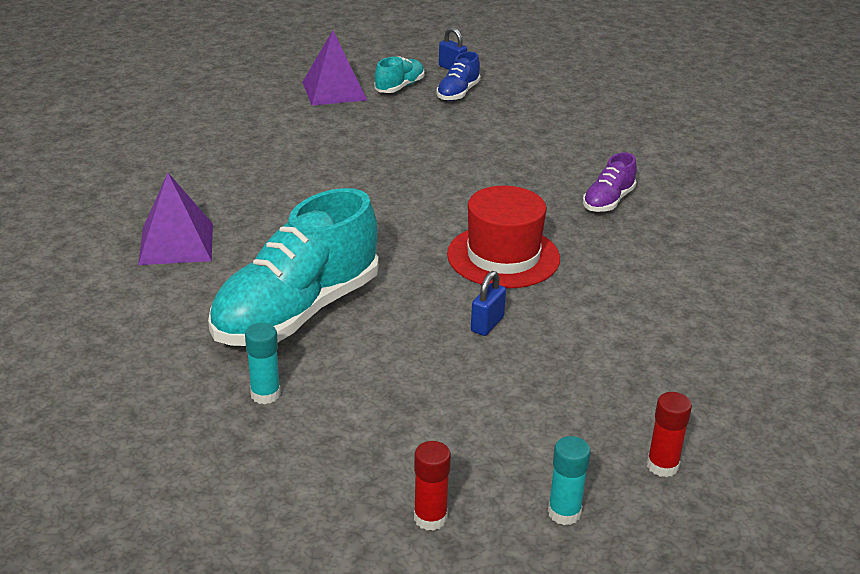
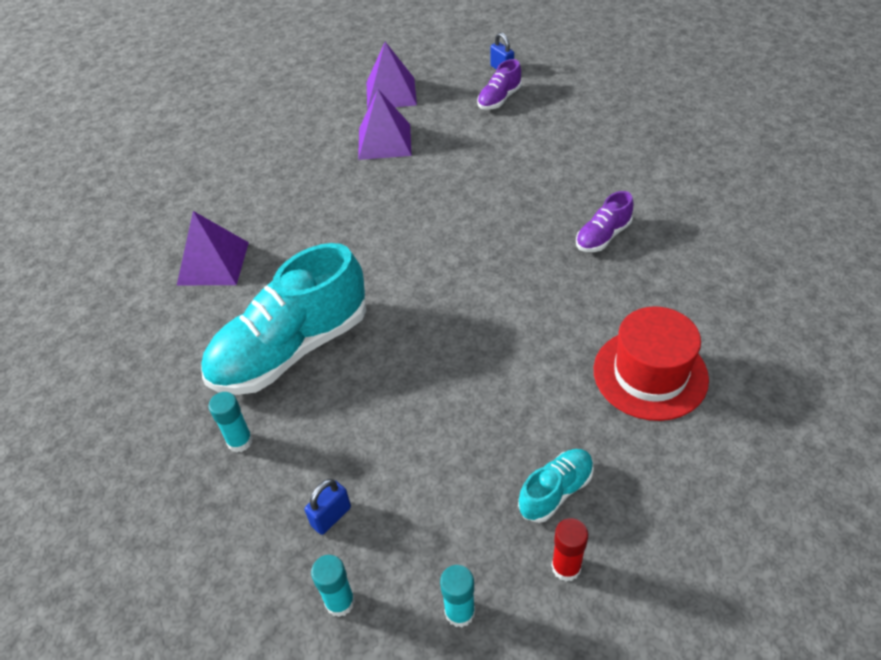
camera: 15 degrees right, 15 degrees up
(341, 132) = (384, 141): none -> purple pyramid
(399, 87) = (449, 90): turquoise shoe -> turquoise shoe (555, 491)
(430, 518) = (340, 602): red glue stick -> turquoise glue stick
(458, 93) = (499, 99): blue shoe -> purple shoe
(487, 324) = (451, 378): blue padlock -> blue padlock (331, 516)
(503, 256) = (487, 297): red hat -> red hat (650, 374)

